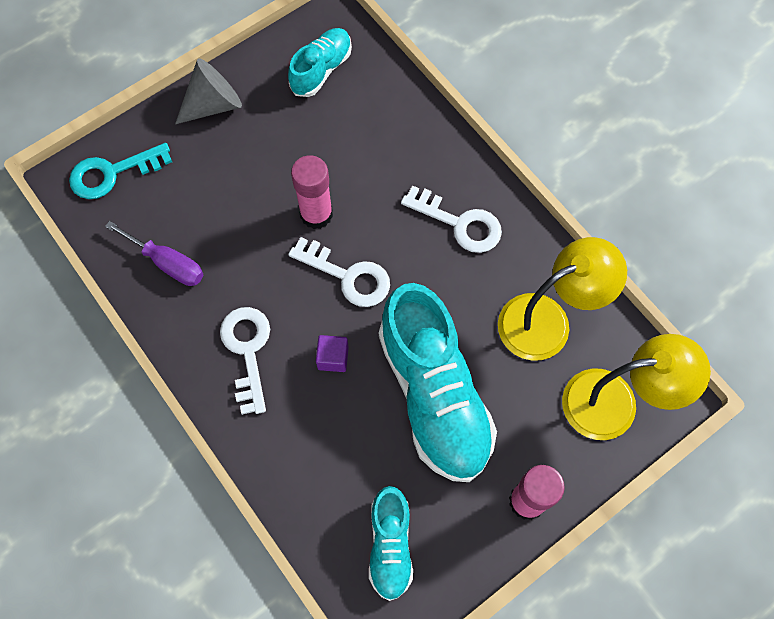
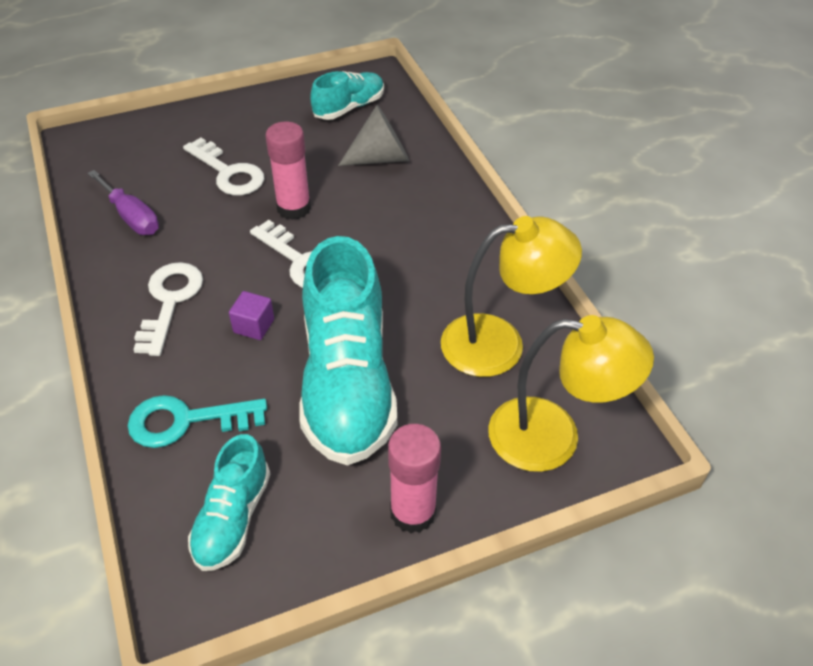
camera: 15 degrees right, 20 degrees down
(113, 173) = (120, 143): turquoise key -> turquoise key (186, 421)
(213, 104) = (238, 113): grey cone -> grey cone (381, 158)
(459, 223) = (435, 242): white key -> white key (228, 172)

